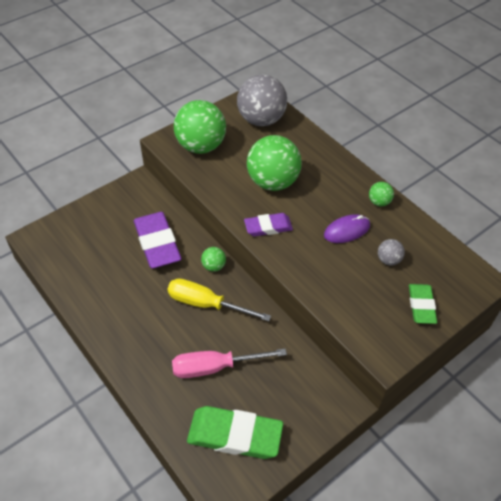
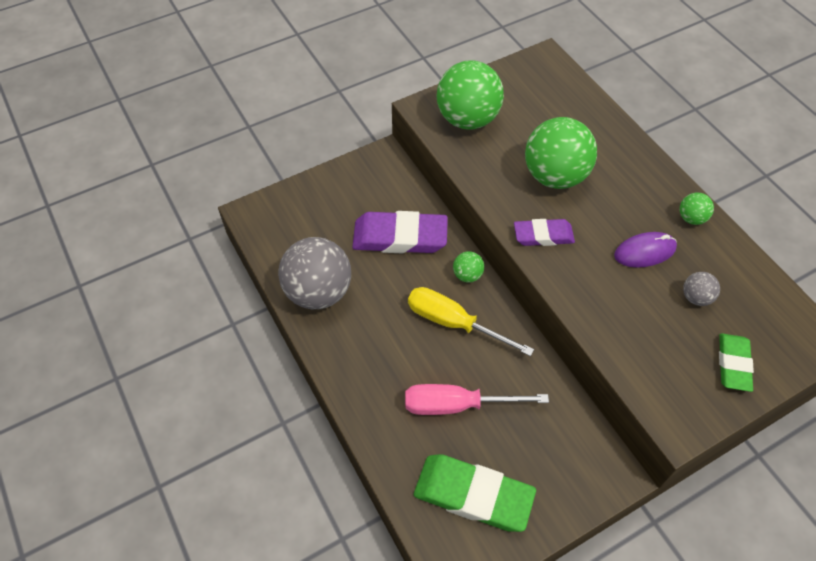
camera: 10 degrees right, 5 degrees up
(157, 243) = (400, 237): purple eraser -> purple eraser turned 75 degrees counterclockwise
(261, 119) = (547, 91): grey ball -> grey ball (318, 292)

